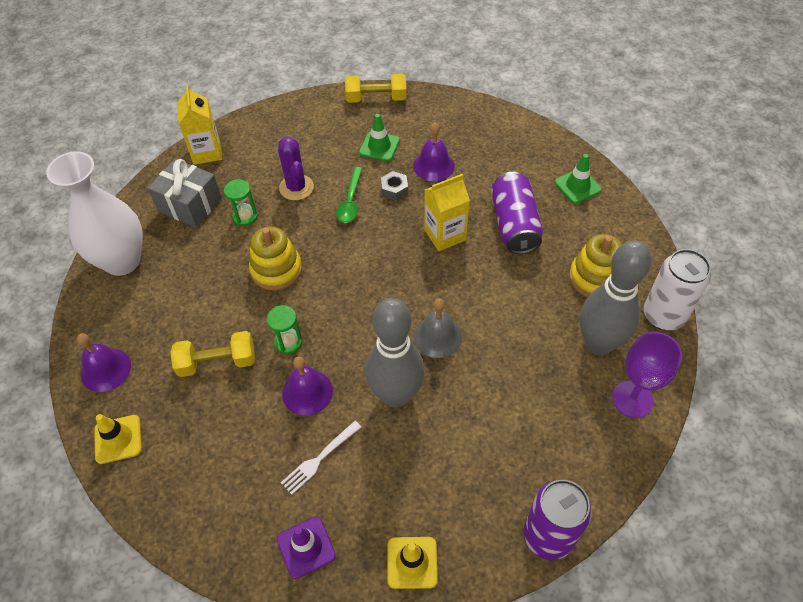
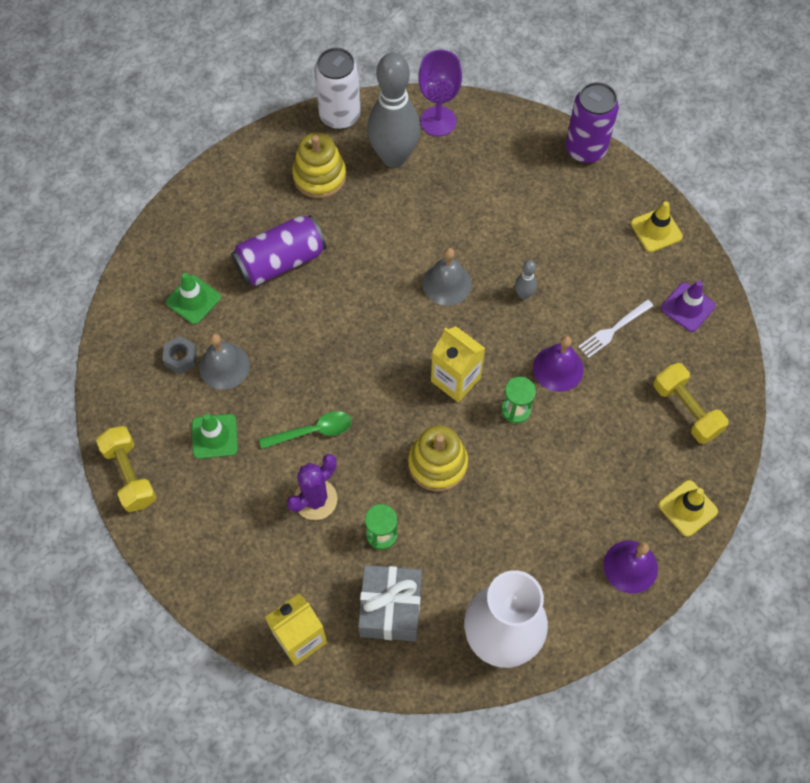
camera: 115 degrees left, 10 degrees up
(217, 362) = (569, 463): yellow dumbbell -> yellow dumbbell (686, 410)
(319, 459) = (613, 330): white fork -> white fork turned 120 degrees clockwise
(394, 189) = (277, 393): grey nut -> grey nut (181, 357)
(396, 395) = (524, 294): grey bowling pin -> grey bowling pin, size x0.40
(434, 165) = (224, 366): purple bell -> grey bell
(445, 235) = (321, 320): yellow carton -> yellow carton (455, 379)
(577, 186) = (202, 219): green traffic cone -> green traffic cone (193, 300)

